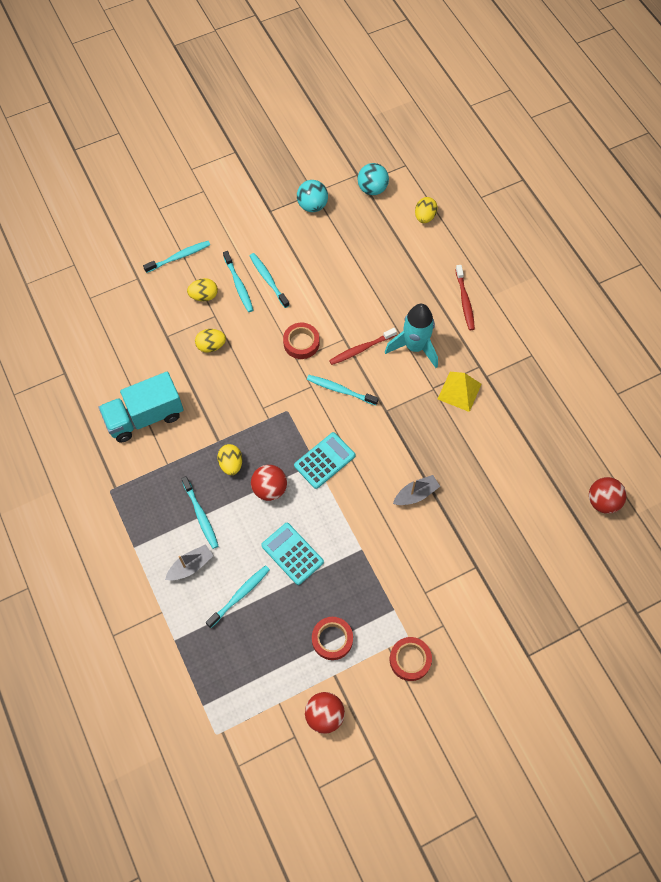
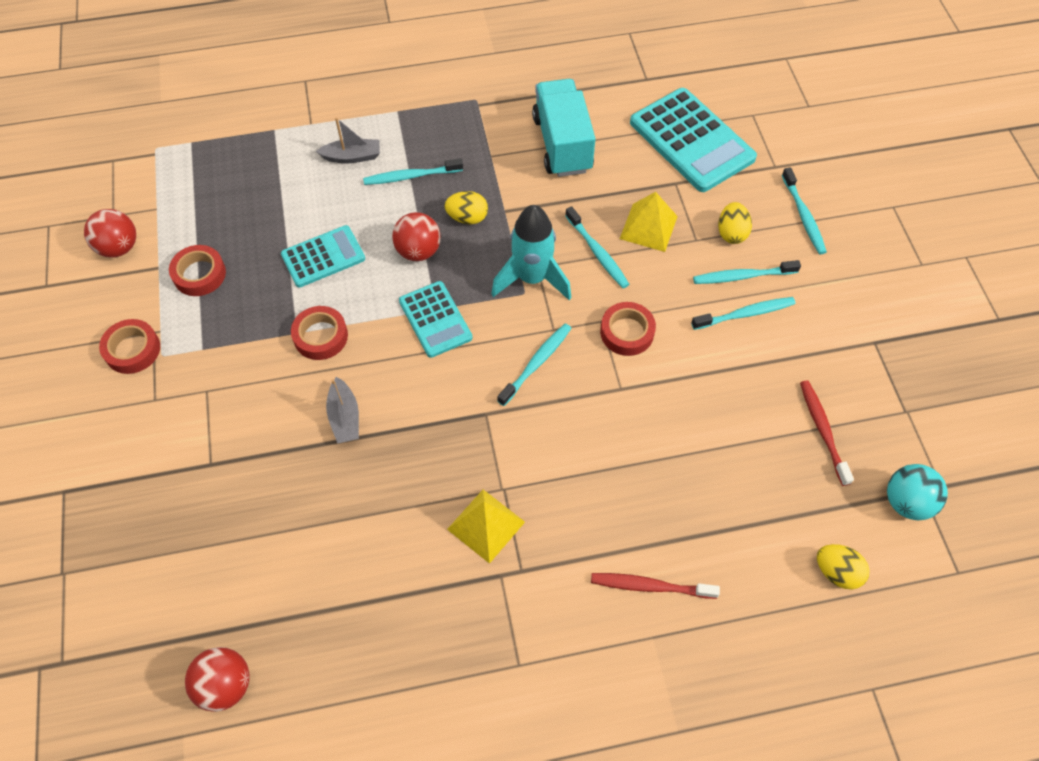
camera: 105 degrees right, 5 degrees down
(123, 332) = (692, 140): none -> turquoise calculator
(190, 566) = (352, 157): grey boat -> grey boat turned 75 degrees counterclockwise
(211, 346) = (648, 227): yellow egg -> yellow pyramid
(240, 595) = (296, 196): turquoise toothbrush -> turquoise toothbrush (597, 253)
(312, 206) = (879, 402): turquoise ball -> none
(360, 531) = (320, 336): none -> red tape
(361, 349) = (597, 406): red toothbrush -> red toothbrush (822, 430)
(415, 347) = (582, 483): turquoise rocket -> turquoise rocket (532, 278)

